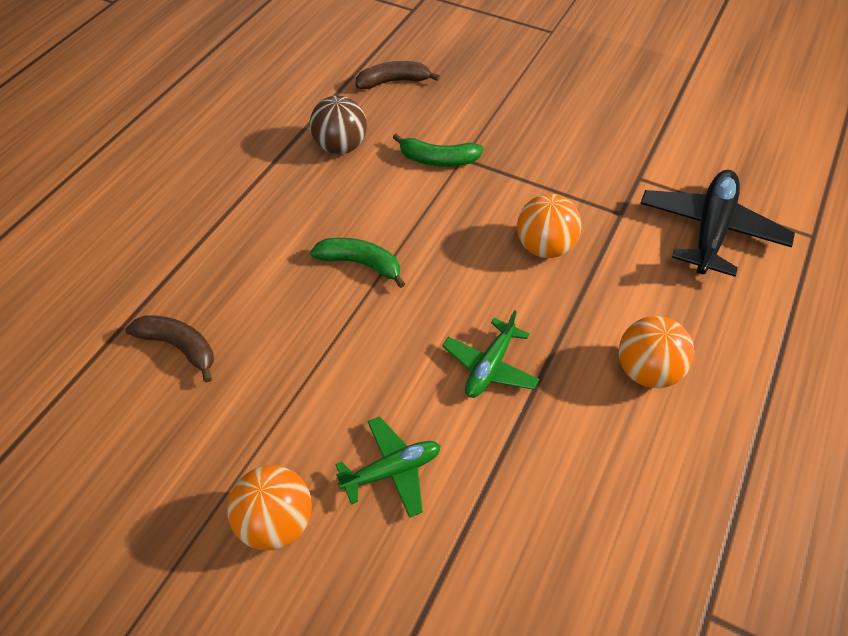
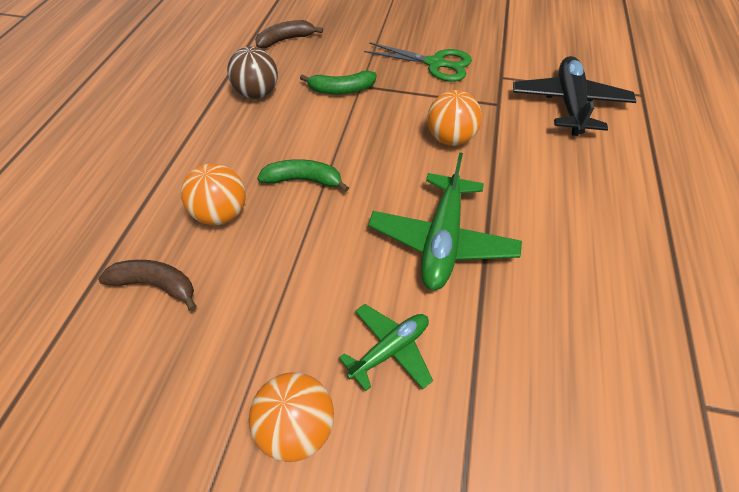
camera: 15 degrees left, 0 degrees up
(490, 366) = (442, 240): green plane -> green plane, size x1.66
(563, 145) = (435, 64): none -> green scissors
(647, 370) = (567, 216): orange ball -> orange ball (221, 214)

